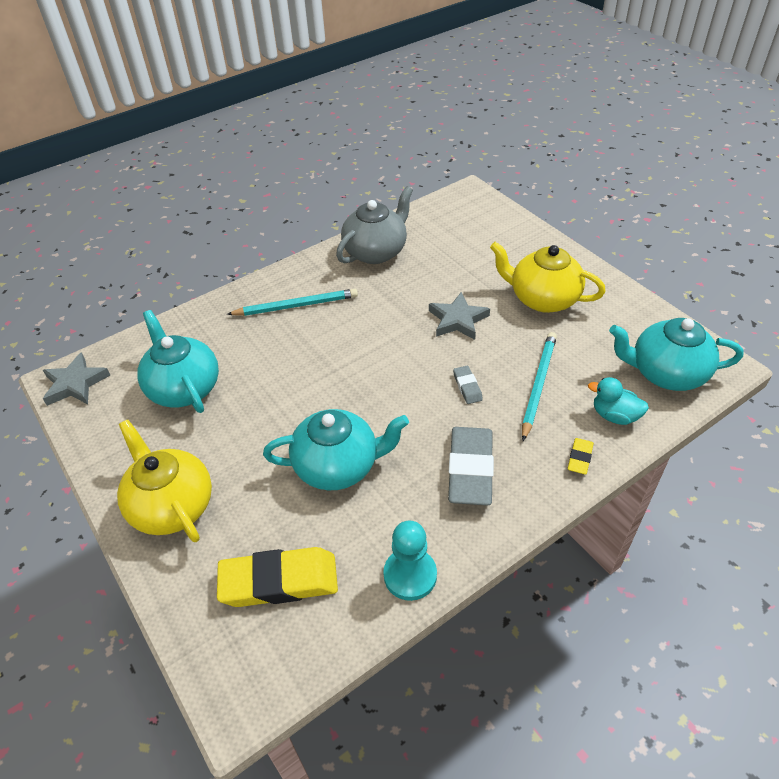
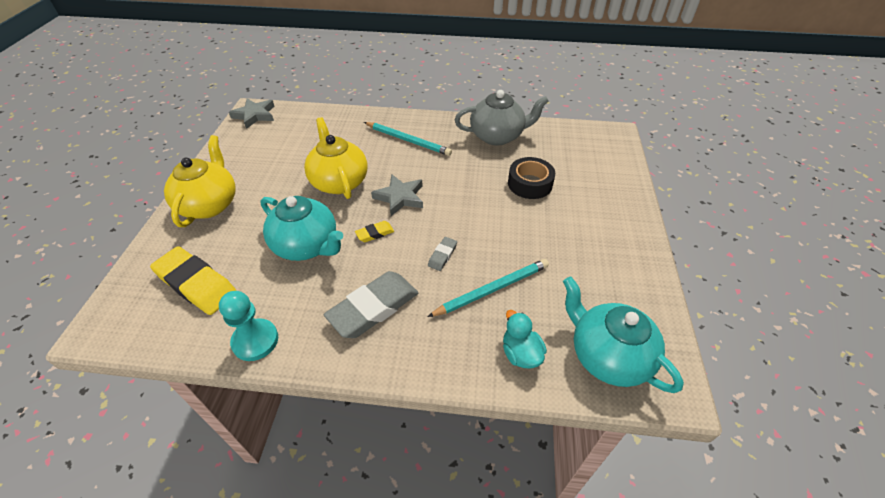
camera: 40 degrees right, 0 degrees up
(184, 388) = (295, 149): turquoise teapot -> none
(458, 279) = (530, 184): none -> black tape
(458, 320) = (494, 209): grey star -> grey star (400, 197)
(542, 299) = (575, 234): yellow teapot -> yellow teapot (339, 182)
(579, 458) = (453, 361): yellow eraser -> yellow eraser (375, 233)

